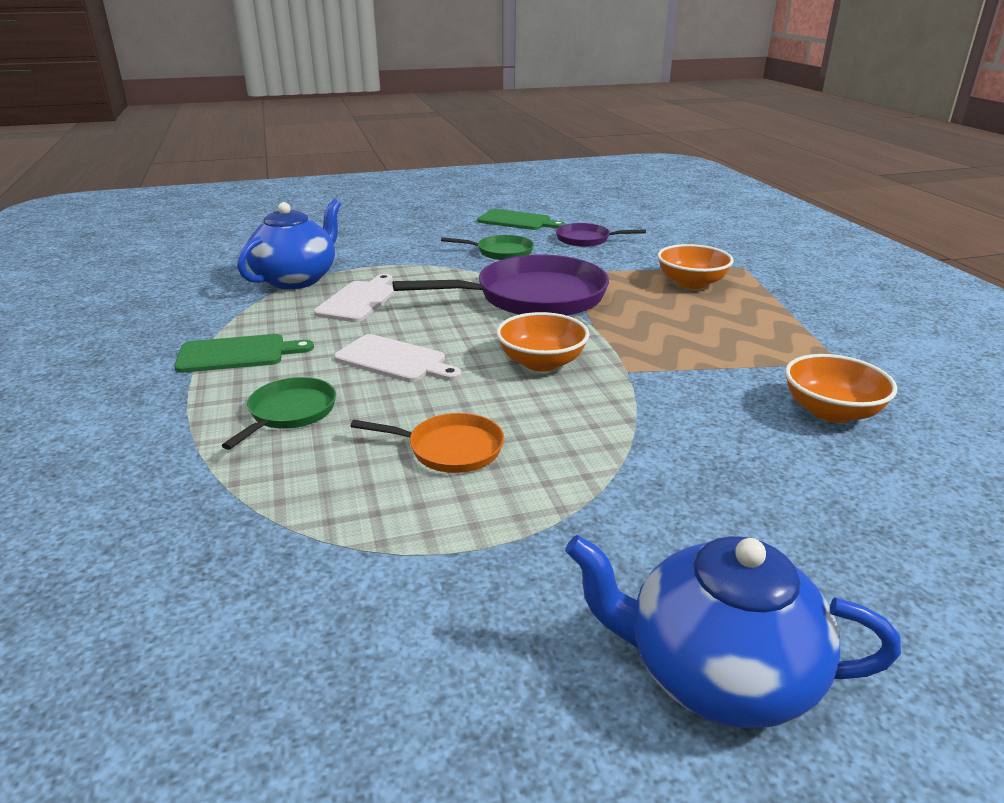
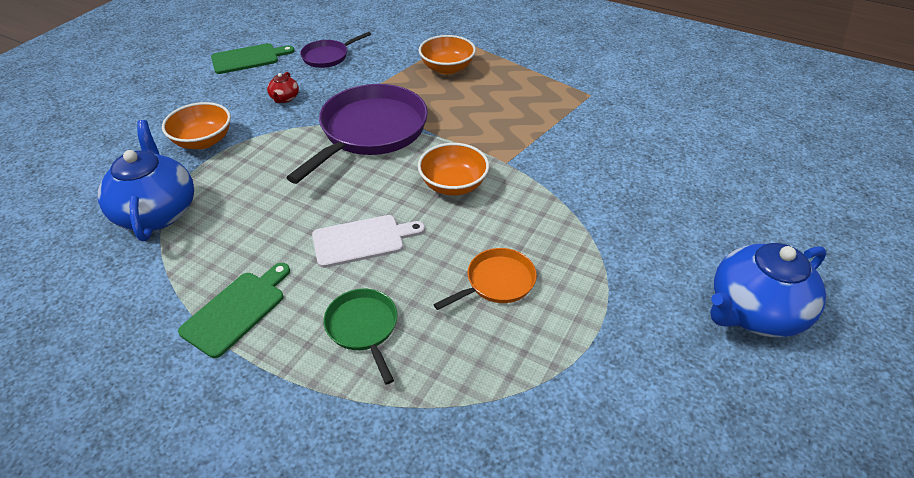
camera: 45 degrees left, 15 degrees up
(358, 300) = (248, 203): white cutting board -> none
(501, 252) = (284, 98): green pan -> red teapot
(831, 412) = (625, 133): orange bowl -> orange bowl (203, 141)

